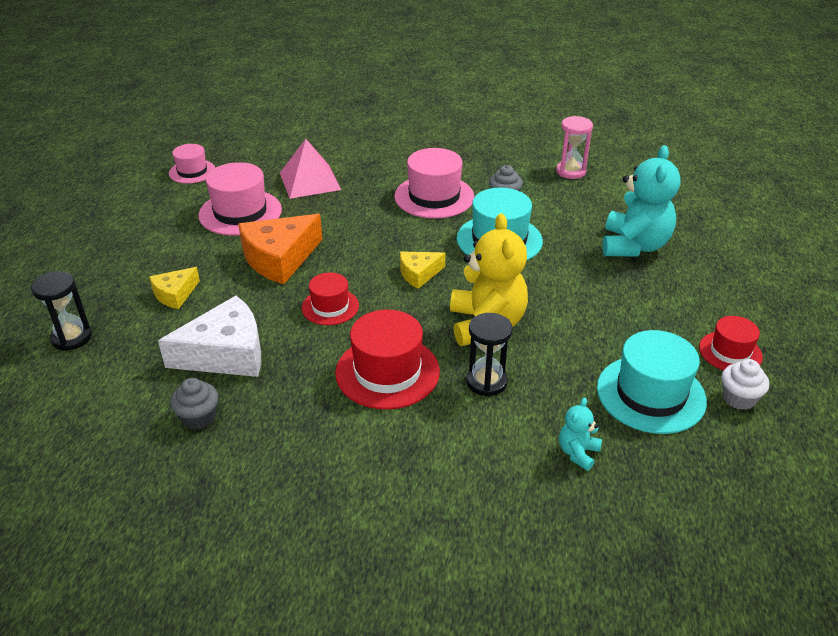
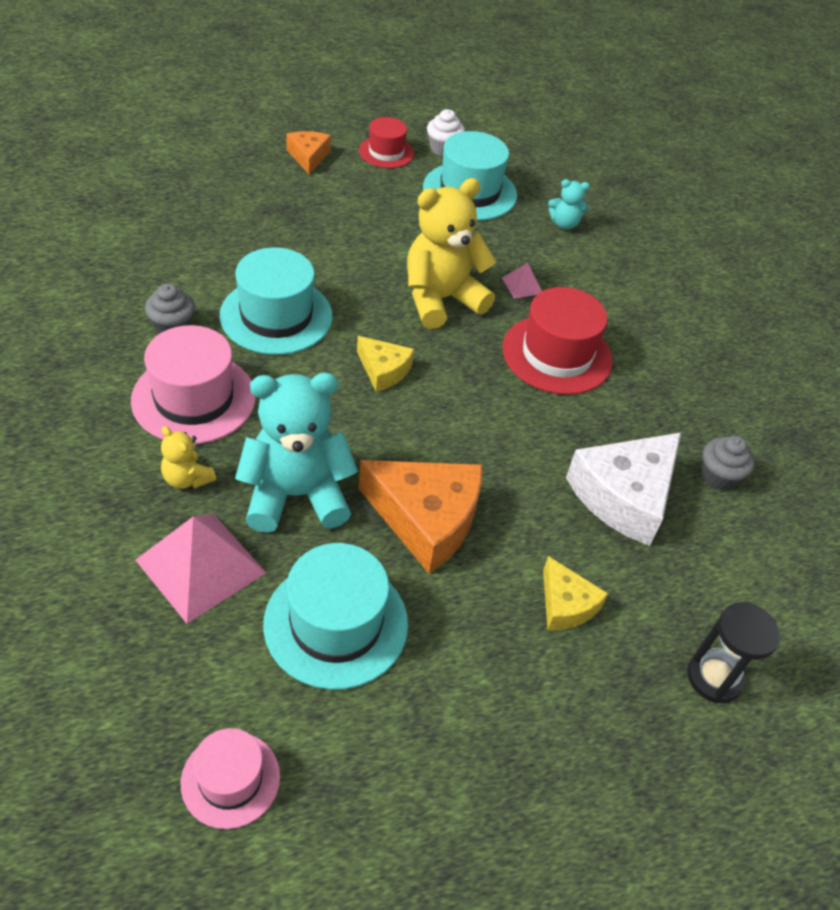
camera: 120 degrees left, 10 degrees up
(175, 294) = (565, 604): yellow cheese -> yellow cheese turned 45 degrees clockwise
(226, 353) = (624, 496): white cheese -> white cheese turned 90 degrees counterclockwise
(240, 212) = (336, 623): pink hat -> turquoise hat
(330, 307) = (490, 431): red hat -> none
(371, 186) = (187, 478): none -> yellow teddy bear
(486, 382) = (522, 285): black hourglass -> pink pyramid
(570, 171) = (73, 276): pink hourglass -> none
(634, 246) = (239, 212): turquoise teddy bear -> turquoise teddy bear (296, 495)
(720, 299) = (308, 157): none -> orange cheese

